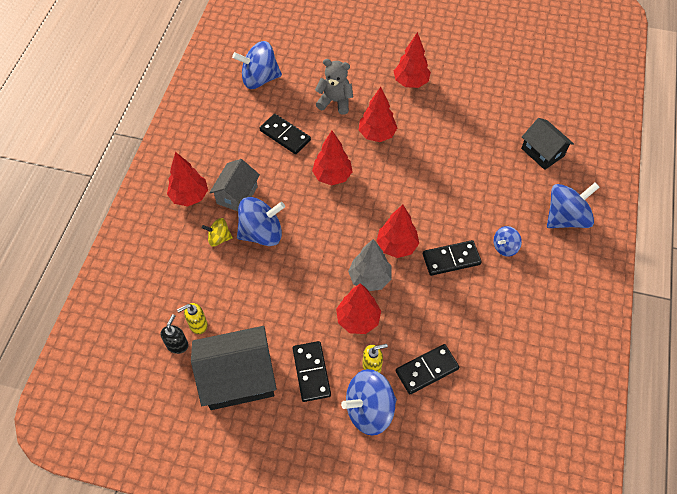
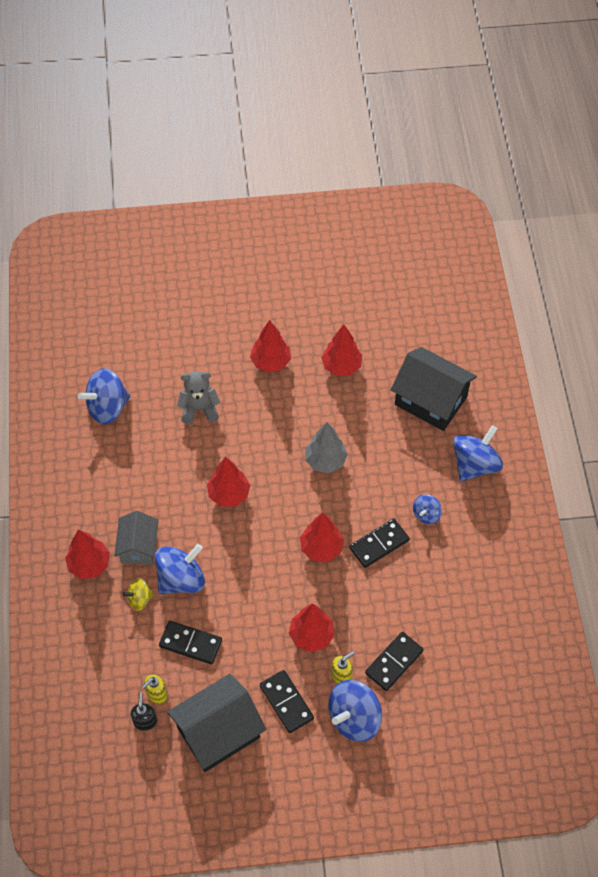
camera: 20 degrees left, 0 degrees up
(285, 135) = (161, 465): black domino -> black domino (190, 643)
(370, 278) = (307, 590): grey tree -> grey tree (325, 461)
(377, 134) = (257, 433): red tree -> red tree (341, 366)
(542, 152) = (430, 401): black house -> black house, size x1.61

